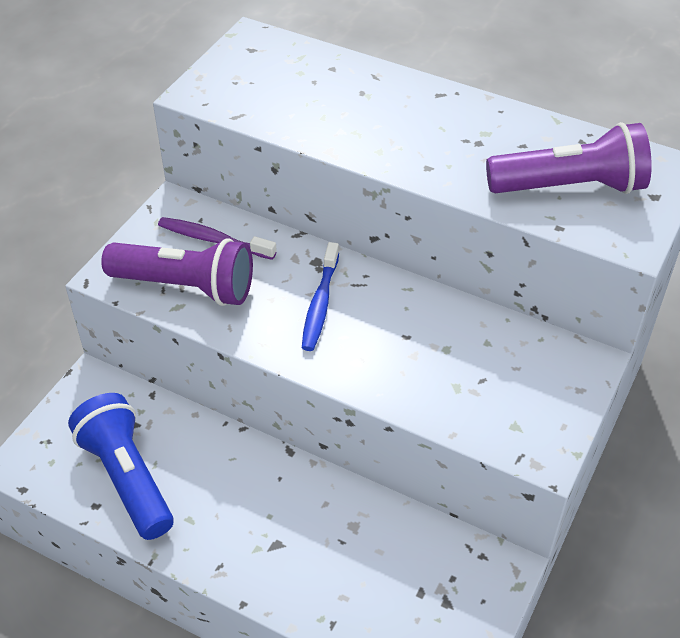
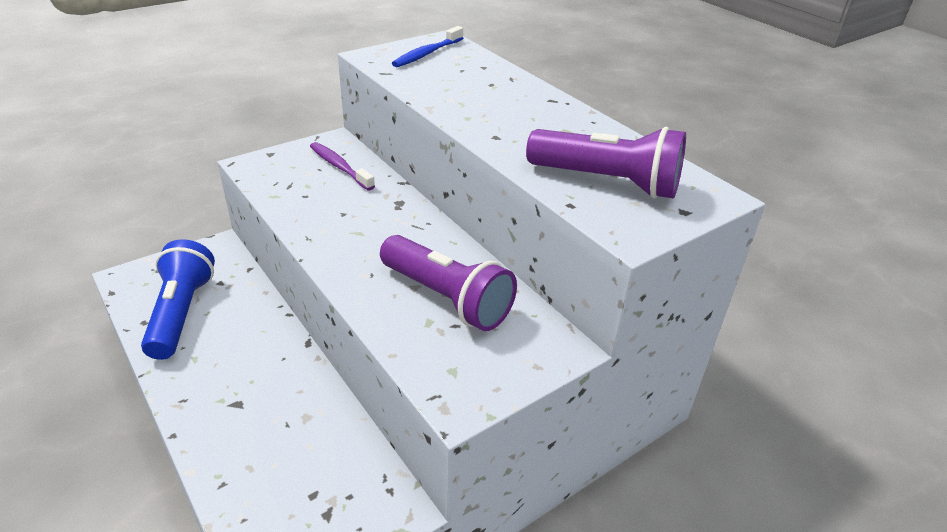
camera: 25 degrees right, 10 degrees down
(185, 286) = (292, 186): purple flashlight -> purple flashlight (447, 298)
(320, 304) = (375, 228): blue toothbrush -> blue toothbrush (427, 54)

